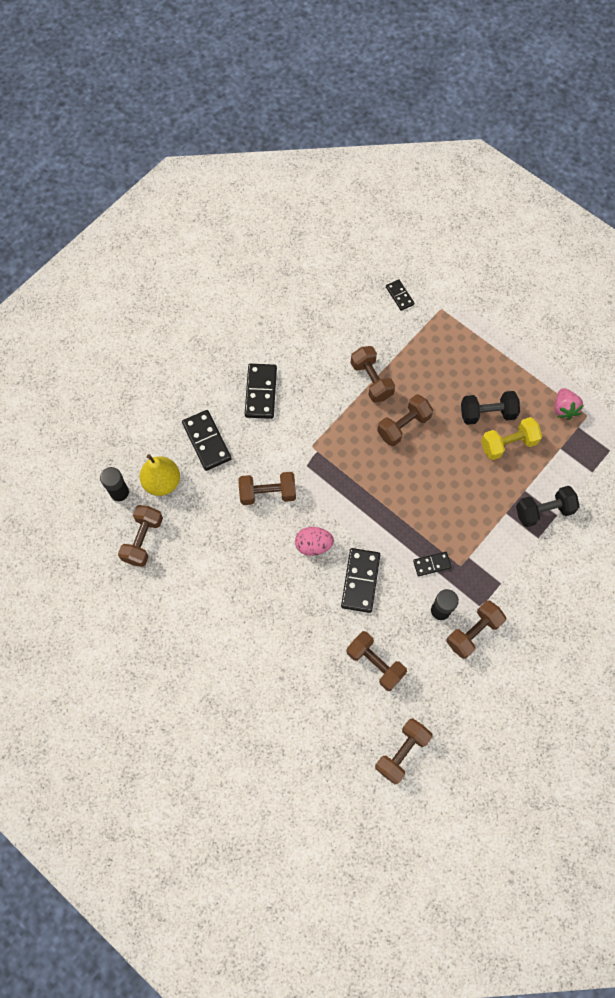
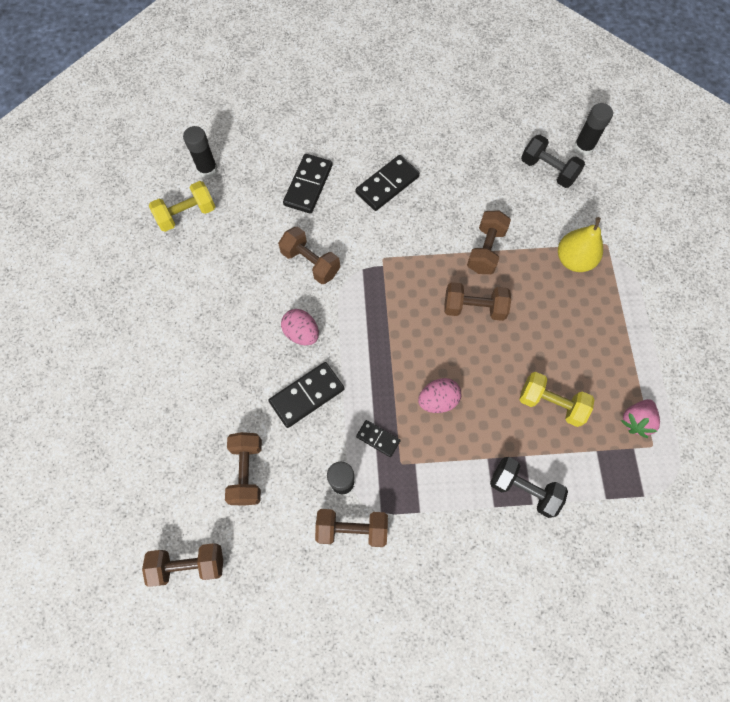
camera: 45 degrees right, 0 degrees up
(143, 540) = (186, 214): brown dumbbell -> yellow dumbbell
(162, 482) = (245, 186): yellow pear -> yellow pear (574, 260)
(361, 252) = (583, 147): none -> black glue stick
(399, 296) = (580, 205): black domino -> none
(442, 506) = (438, 400): none -> pink egg
(487, 413) = (559, 362): black dumbbell -> black dumbbell (548, 170)

